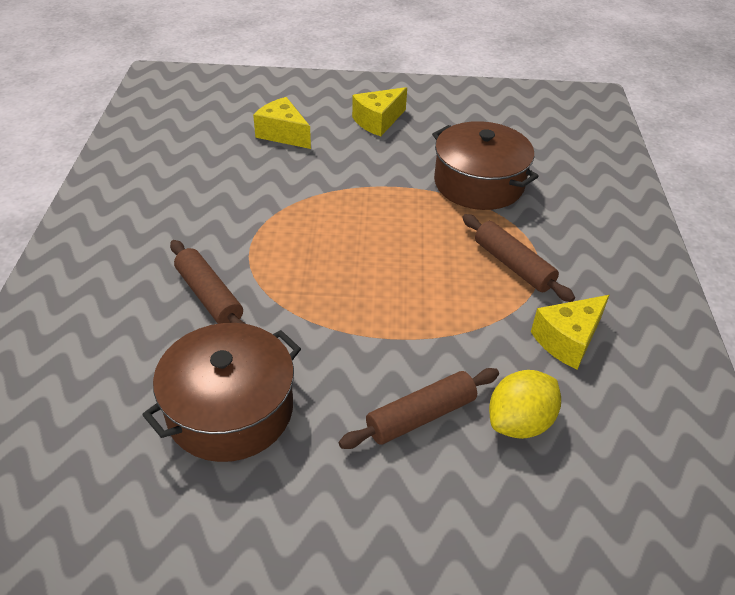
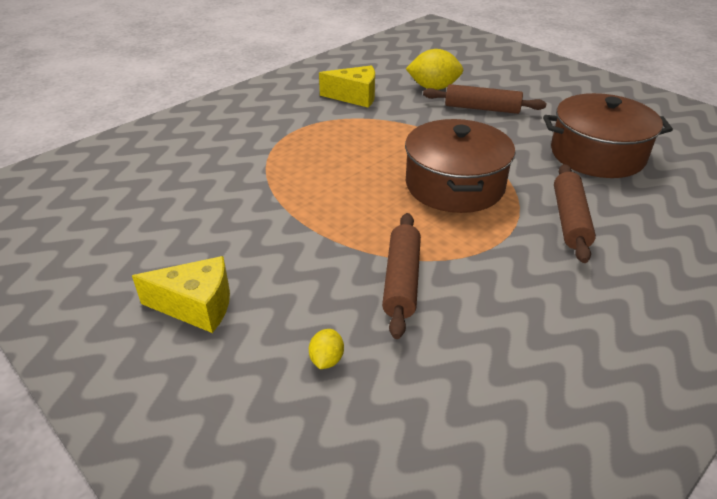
camera: 135 degrees left, 5 degrees down
(283, 134) = (326, 360): yellow cheese -> yellow lemon
(478, 183) = (235, 188): brown pot -> brown pot (455, 185)
(513, 265) = (318, 134): brown rolling pin -> brown rolling pin (401, 280)

